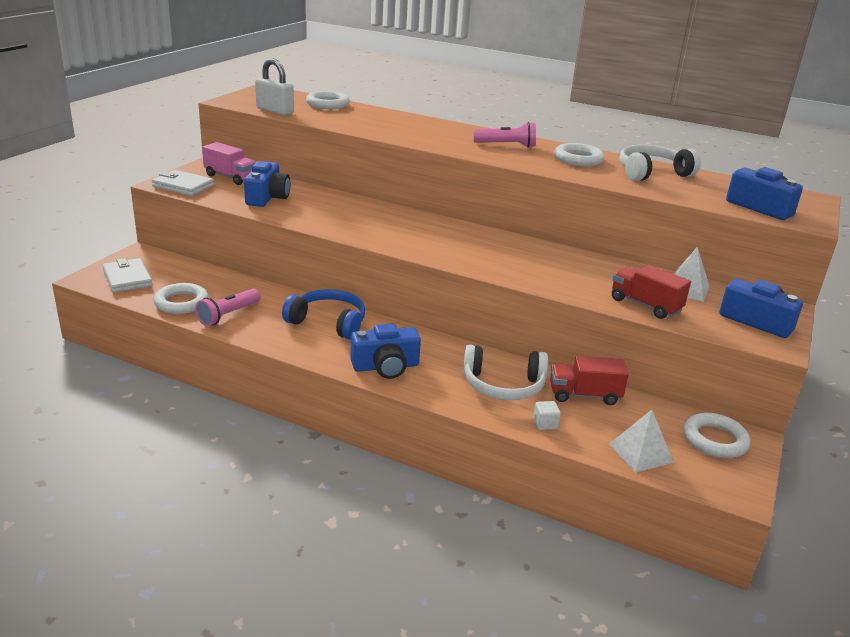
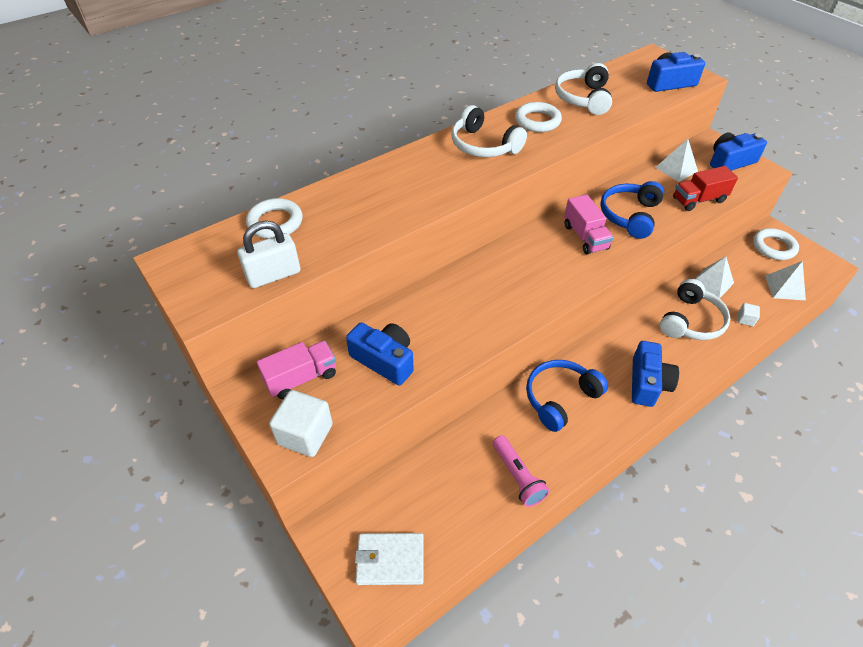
camera: 60 degrees left, 20 degrees up
(181, 303) = (475, 514): white ring -> none
(183, 186) = (305, 434): white wallet -> white cube
(499, 251) = (585, 237): none -> pink truck
(506, 145) = (483, 146): pink flashlight -> white headphones
(562, 269) = (629, 215): none -> blue headphones
(584, 395) = (712, 283): red truck -> white pyramid

